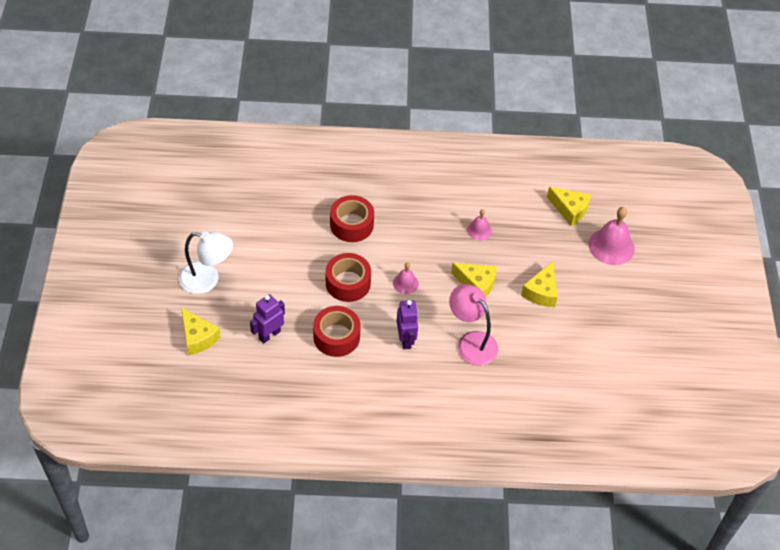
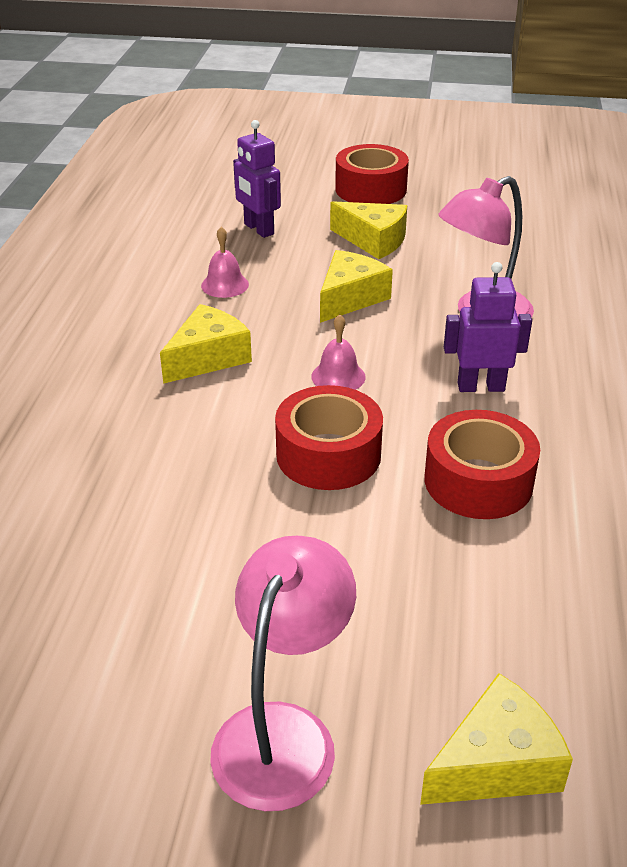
camera: 80 degrees left, 15 degrees down
(207, 280) = (283, 732): white lamp -> pink lamp
(269, 335) = (478, 598): purple robot -> purple robot (258, 229)
(351, 224) = (161, 438): red tape -> red tape (370, 189)
(569, 210) = (206, 202): yellow cheese -> yellow cheese (208, 358)
(611, 246) = (289, 178): pink bell -> none

